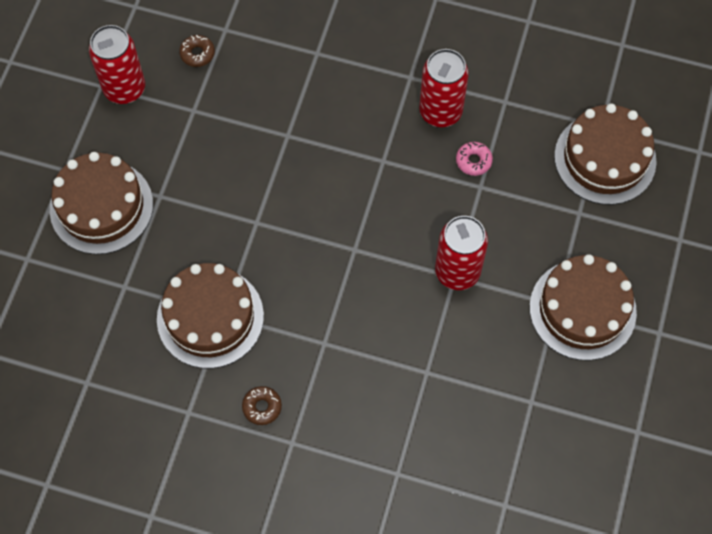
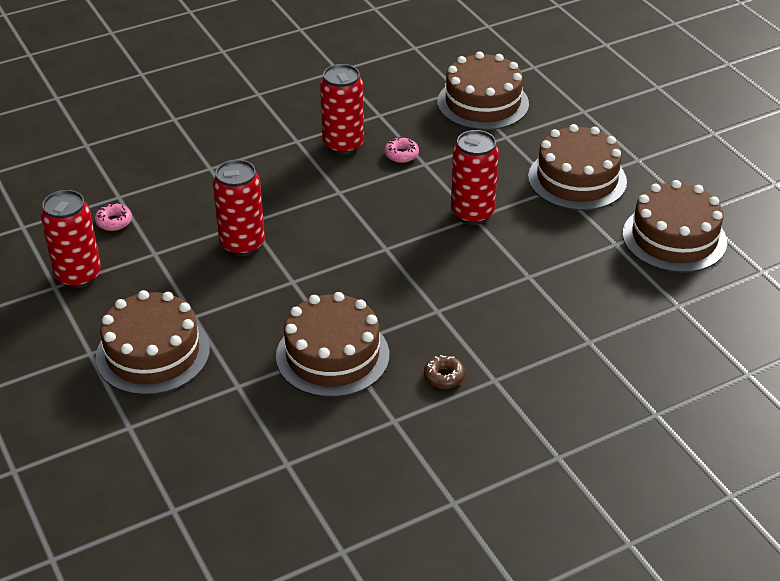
camera: 45 degrees left, 25 degrees down
(197, 54) = (114, 221): brown donut -> pink donut
(259, 154) = (242, 244): none -> red can
(586, 440) = (674, 238): none -> brown cake

